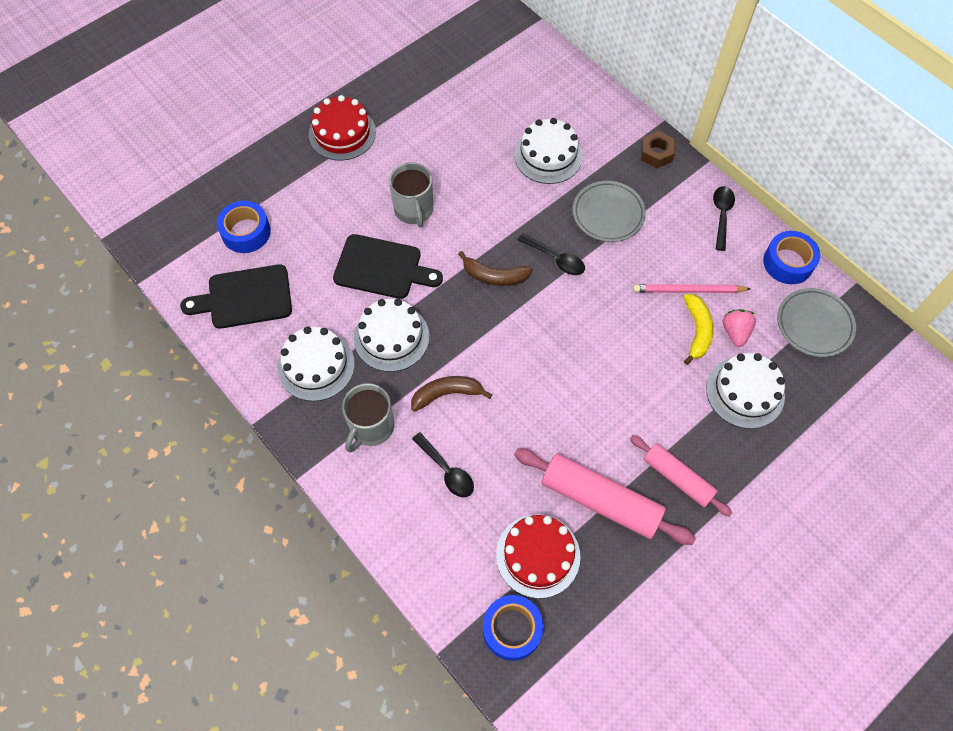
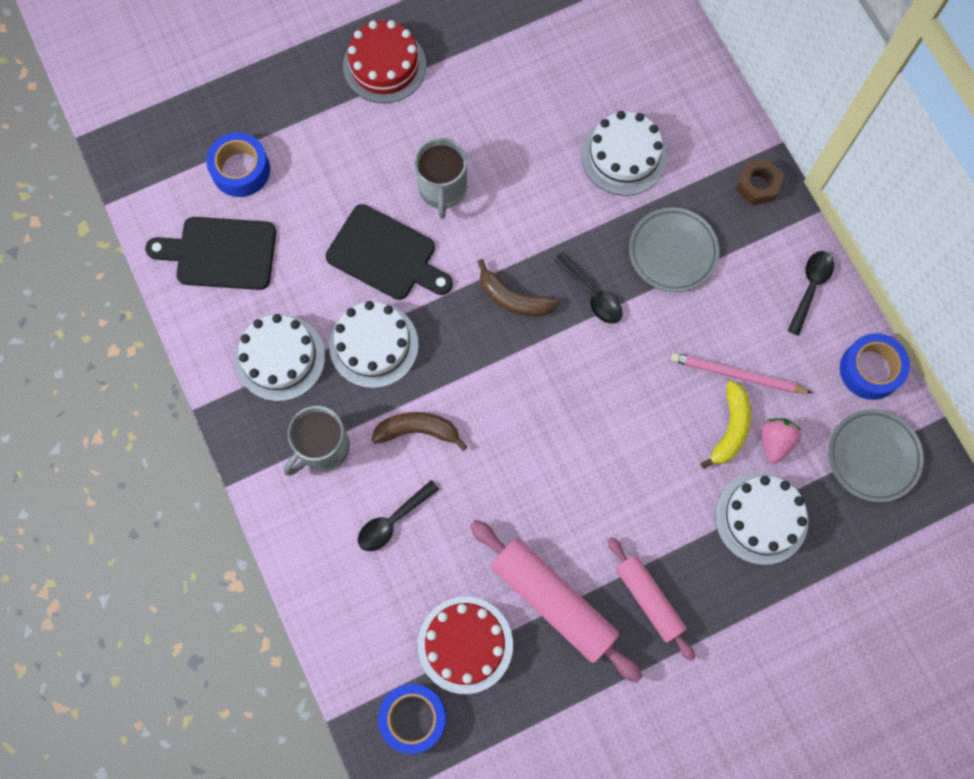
camera: 15 degrees right, 10 degrees up
(447, 470) = (392, 521): black spoon -> black spoon turned 75 degrees clockwise

